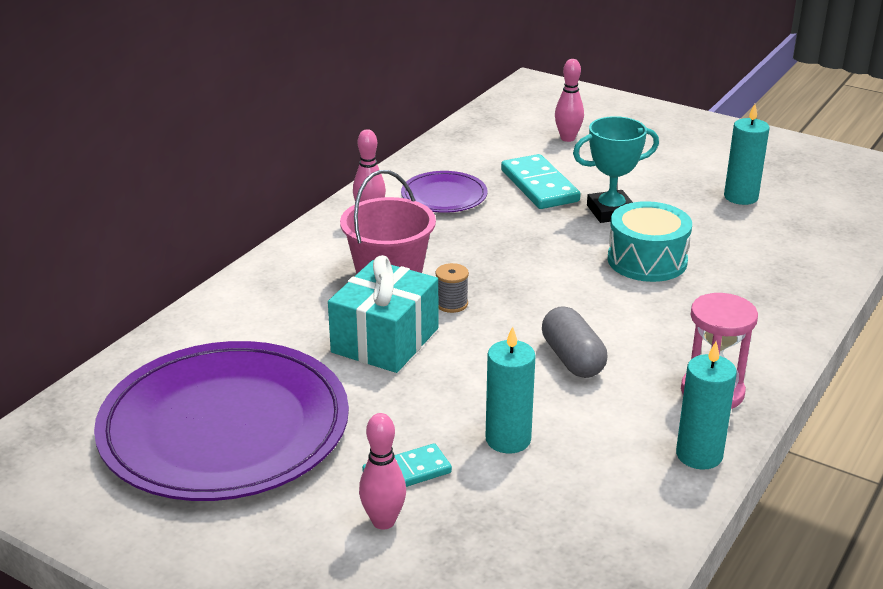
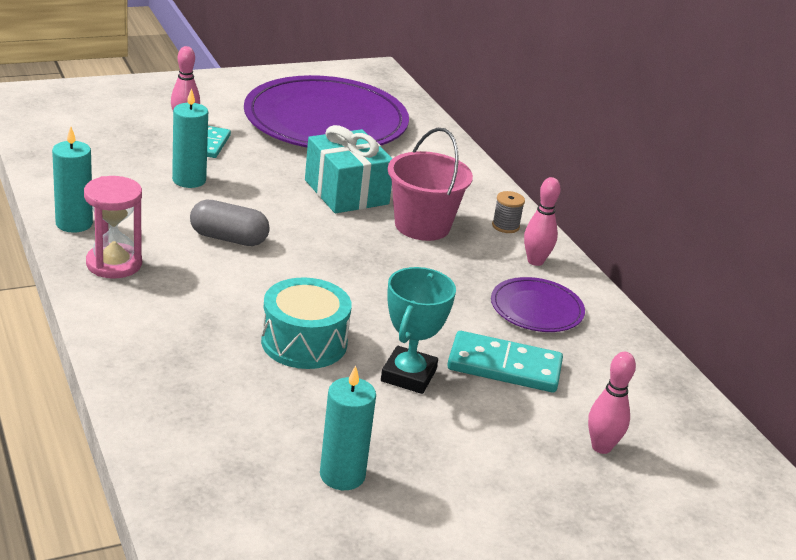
camera: 120 degrees right, 0 degrees up
(451, 304) = (358, 232): grey spool -> grey spool (505, 226)

